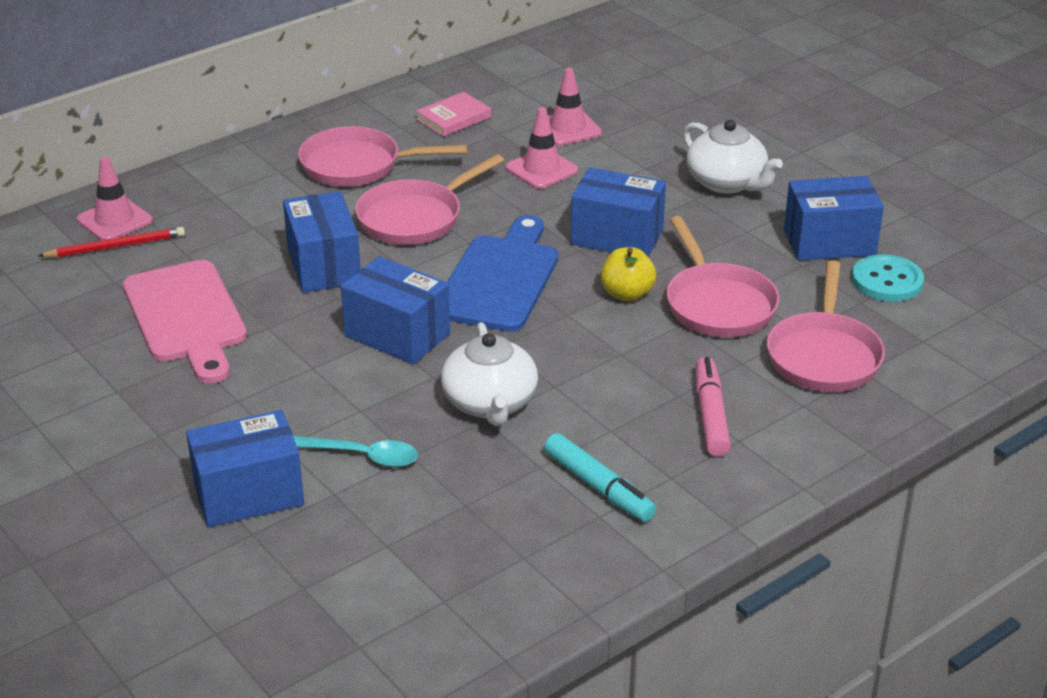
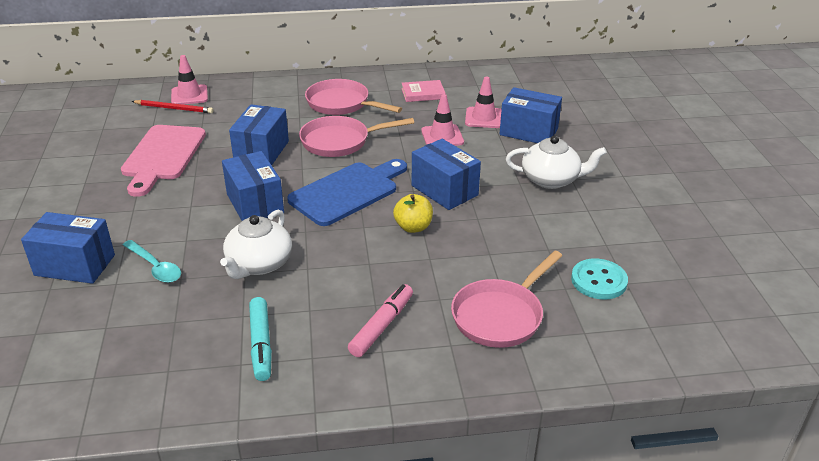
camera: 30 degrees right, 0 degrees up
(717, 304) = (464, 254): pink pan -> none
(727, 183) = (551, 180): white teapot -> white teapot turned 75 degrees counterclockwise
(829, 242) = (583, 240): blue box -> blue box (528, 132)

